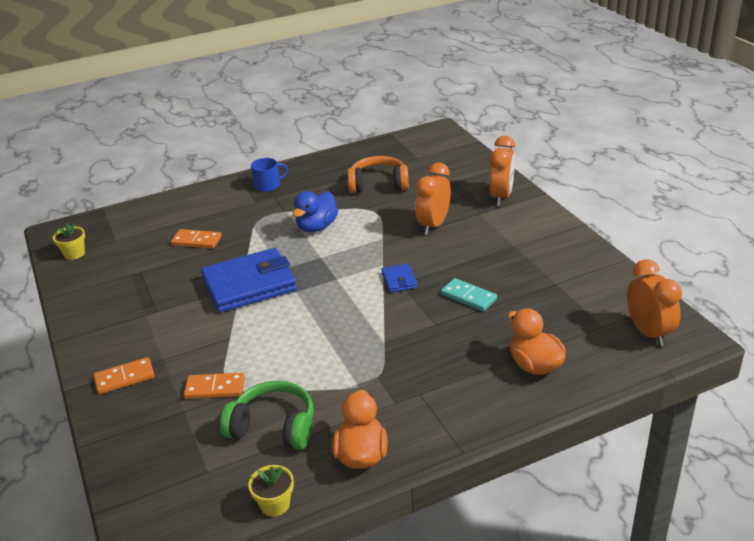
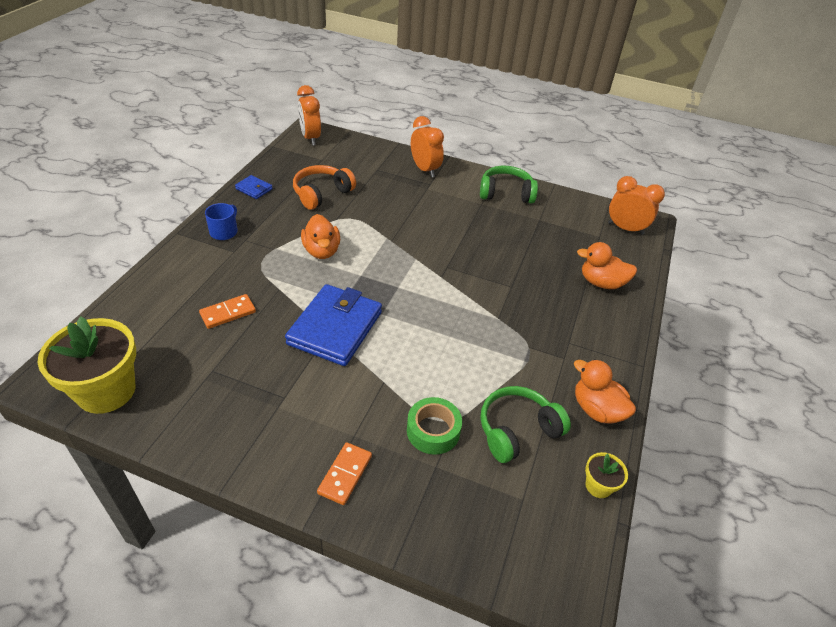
camera: 50 degrees left, 10 degrees up
(74, 254) = (106, 391): yellow flower pot -> yellow flower pot, size x2.19
(215, 388) = (433, 431): orange domino -> green tape
(317, 227) = (321, 251): blue duck -> orange duck
(399, 280) = (443, 265): blue wallet -> blue wallet (254, 189)
(433, 225) = (409, 211): orange clock -> orange clock (310, 138)
(468, 297) = (504, 255): turquoise domino -> none
(555, 246) = (506, 193): none -> green headphones

